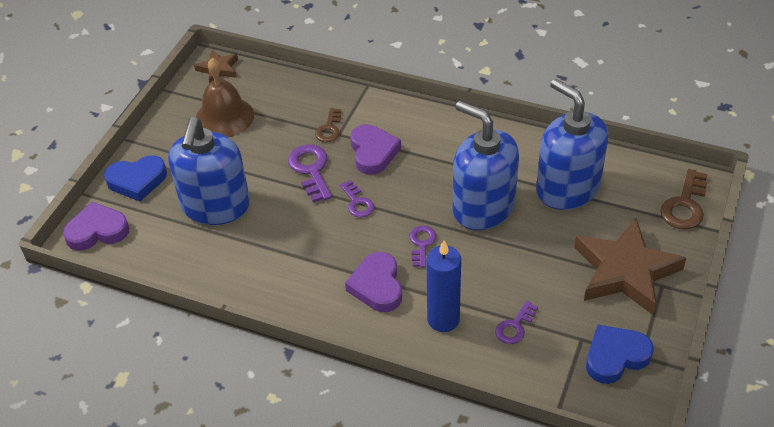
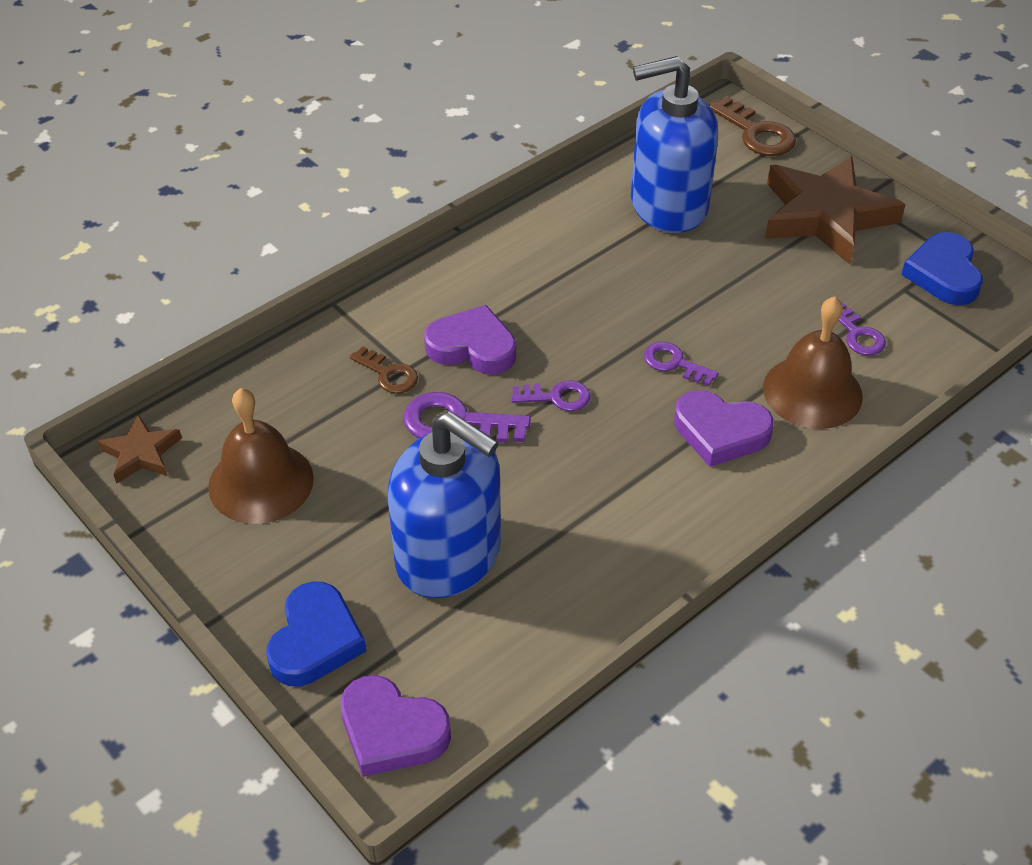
camera: 65 degrees left, 0 degrees up
(97, 231) = (391, 731): purple heart -> purple heart turned 75 degrees counterclockwise
(443, 319) = (812, 392): blue candle -> brown bell
(483, 207) = (649, 285): blue soap dispenser -> none

